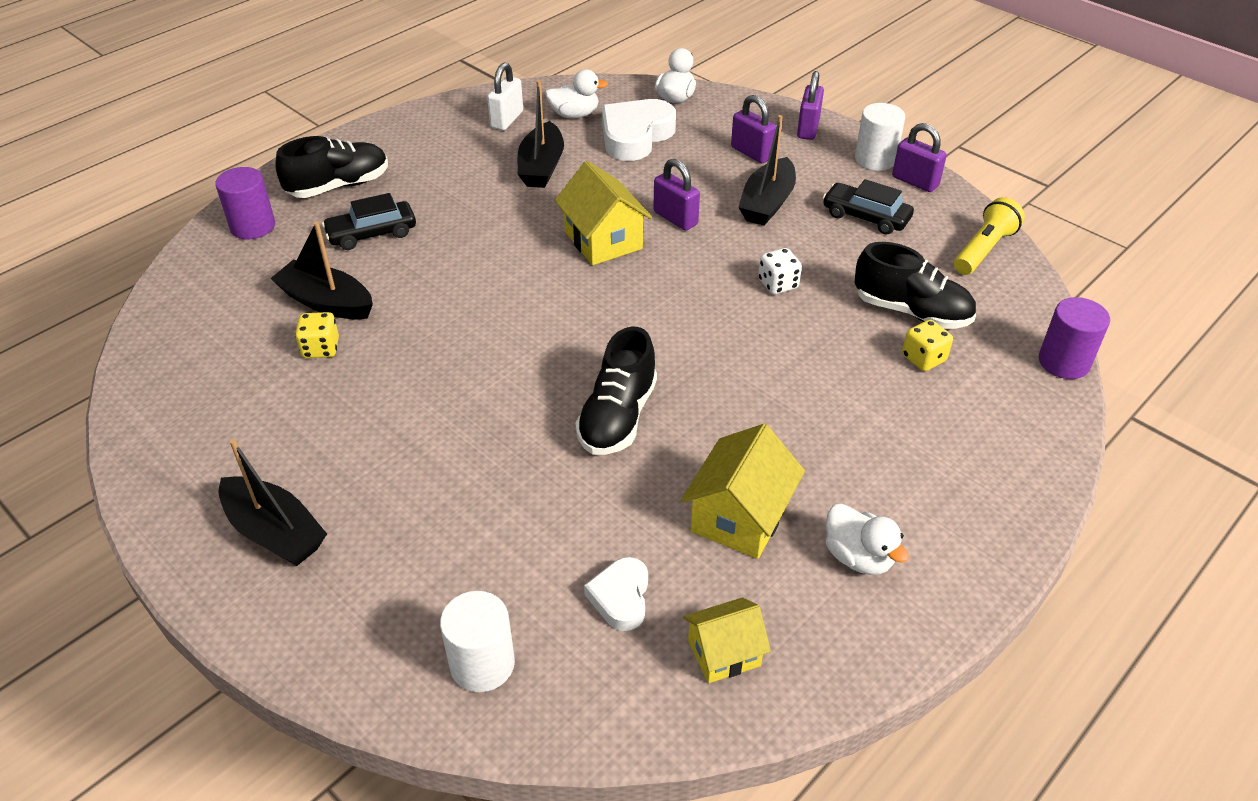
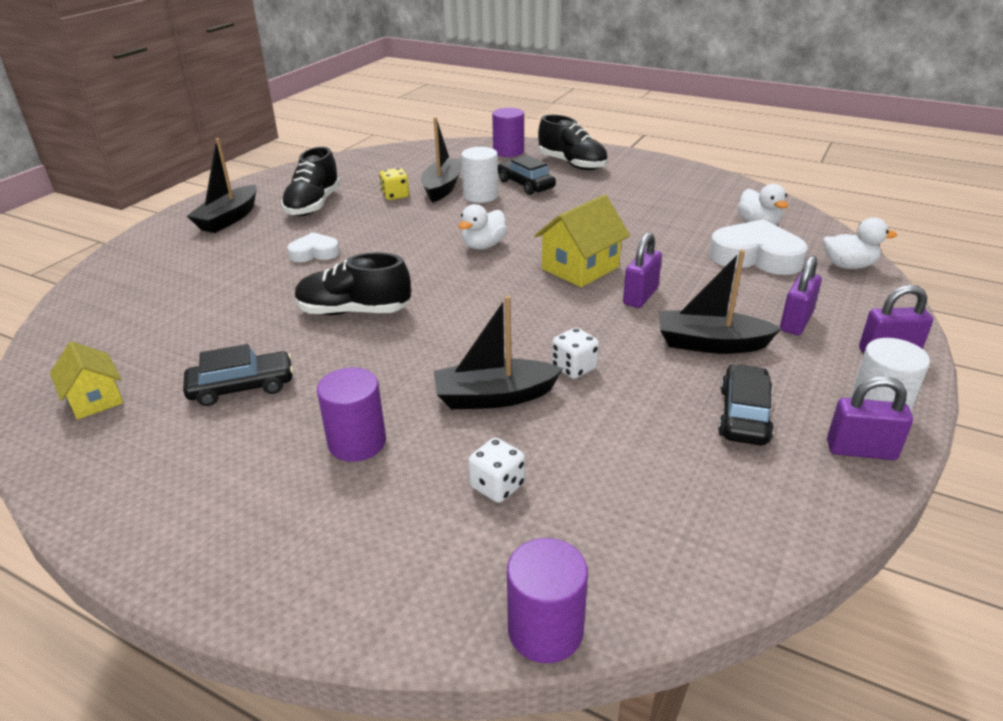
camera: 75 degrees right, 10 degrees down
(482, 664) = (110, 302): white cylinder -> white cylinder (480, 196)
(507, 120) = (717, 199): white padlock -> none
(541, 167) = (663, 225): black boat -> black boat (494, 397)
(620, 597) = (160, 344): white heart -> white heart (314, 253)
(739, 517) = (242, 387): yellow house -> black car
(852, 435) = (357, 442): none -> purple cylinder
(858, 557) = (190, 463): white duck -> white duck (483, 246)
(911, 311) = (580, 469): black shoe -> black shoe (313, 205)
(915, 181) = (861, 450): purple padlock -> purple padlock turned 75 degrees clockwise
(923, 358) = (497, 486): yellow dice -> white dice
(983, 250) = (755, 529): yellow flashlight -> none

